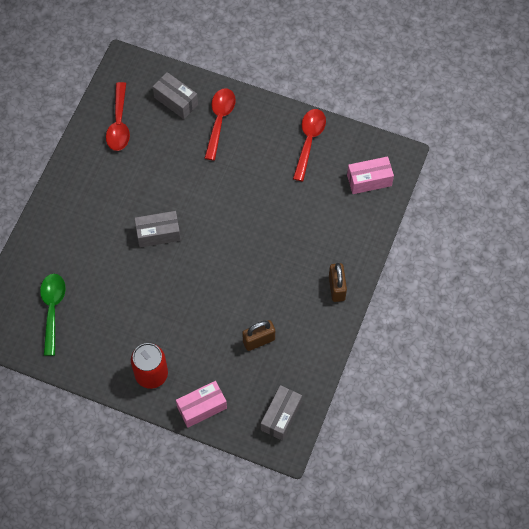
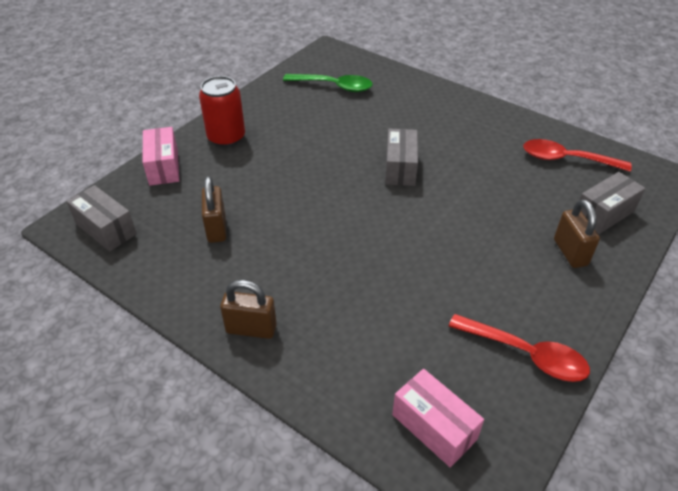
camera: 105 degrees right, 20 degrees down
(219, 120) = (570, 252): red spoon -> brown padlock
(369, 180) = (434, 427): pink box -> pink box turned 45 degrees counterclockwise

